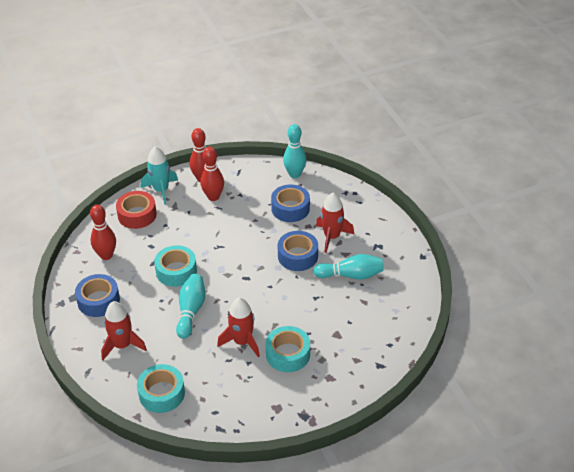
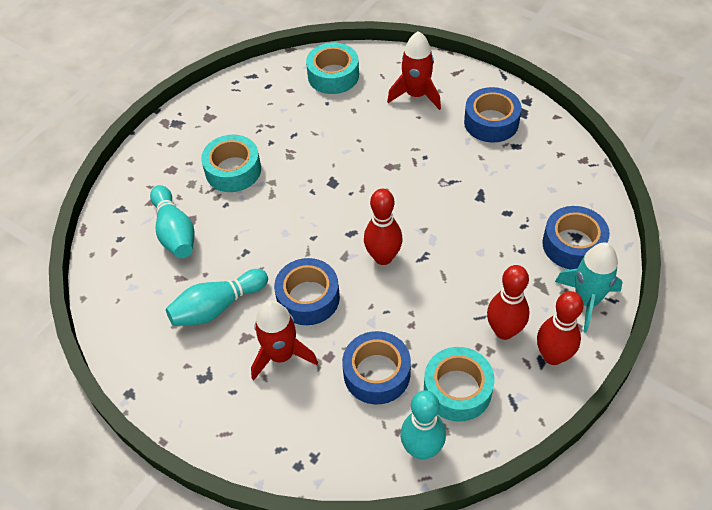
camera: 150 degrees right, 10 degrees up
(106, 255) = (544, 173): red bowling pin -> red bowling pin (383, 257)
(137, 215) = (573, 244): red tape -> blue tape
(176, 271) = (442, 197): turquoise tape -> turquoise tape (457, 389)
(191, 311) = (380, 162): turquoise bowling pin -> turquoise bowling pin (175, 232)
(242, 342) = (294, 158): red rocket -> none

